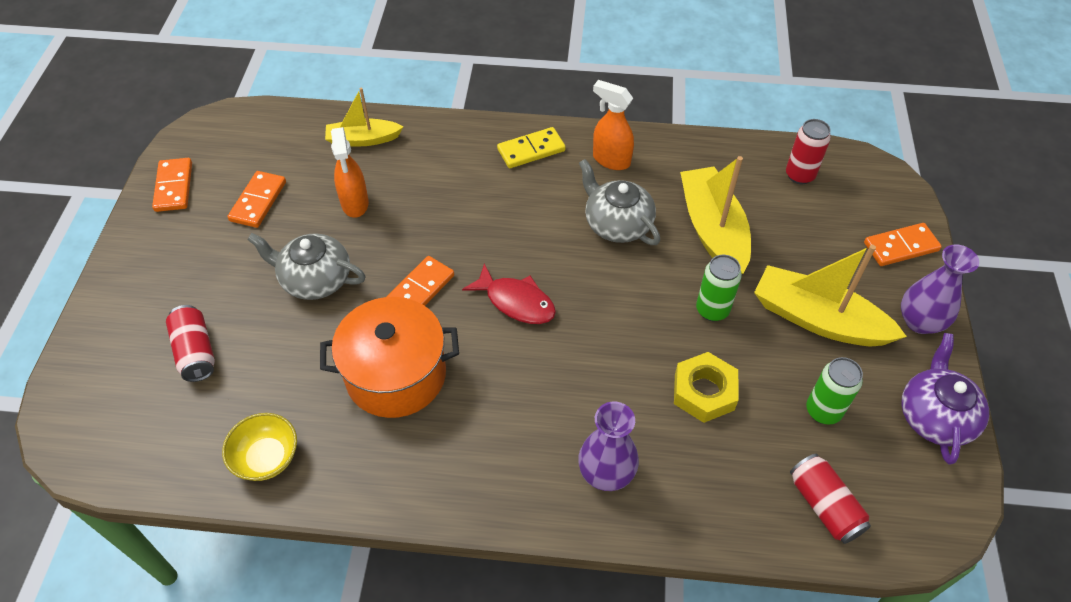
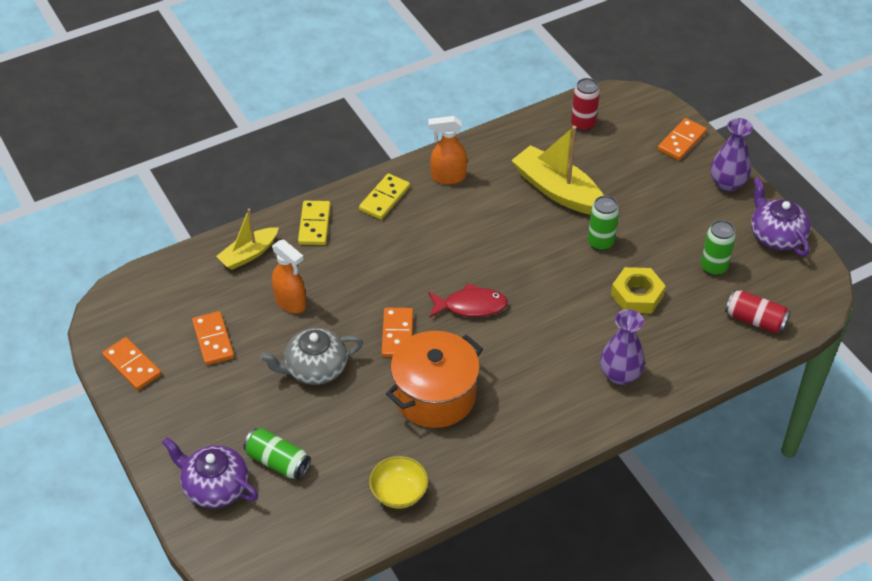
camera: 35 degrees left, 5 degrees down
(122, 341) = (215, 487): none -> purple teapot
(195, 352) = (278, 462): red can -> green can
(445, 142) = (314, 225): none -> yellow domino
(617, 224) = (491, 219): grey teapot -> none
(818, 319) = (668, 214): yellow boat -> none

